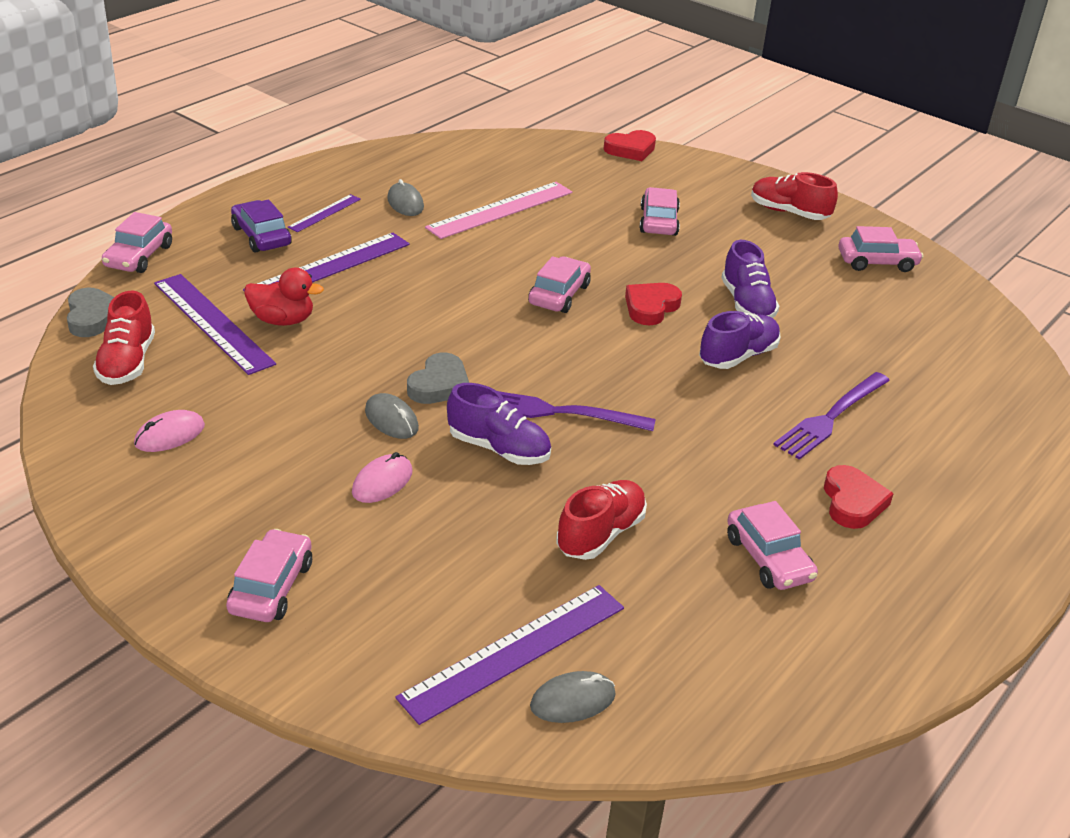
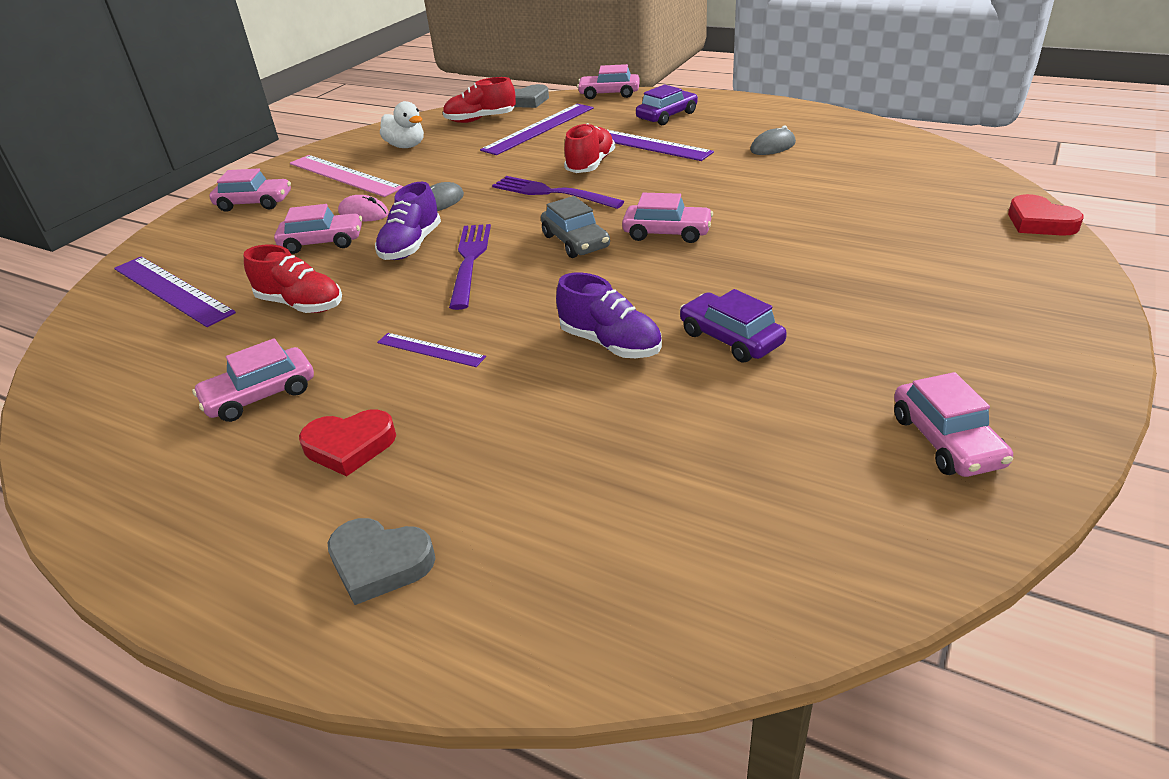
camera: 85 degrees right, 0 degrees up
(169, 435) = (406, 146): pink mouse -> white duck
(282, 320) = (554, 145): red duck -> none
(324, 213) = (723, 125): purple ruler -> purple ruler (430, 349)
(439, 385) = (492, 209): grey heart -> grey heart (380, 563)
(500, 210) = (805, 183): pink ruler -> pink ruler (344, 175)
(549, 345) = (575, 242): none -> grey car
(572, 700) = (114, 320): grey mouse -> none
(651, 307) = (678, 281): red heart -> none
(658, 221) = (875, 261): pink car -> pink car (322, 242)
(747, 304) = (730, 338): purple shoe -> purple car
(789, 212) = (1014, 348): red shoe -> red shoe (590, 165)
(830, 418) = (509, 419): purple fork -> purple fork (550, 193)

